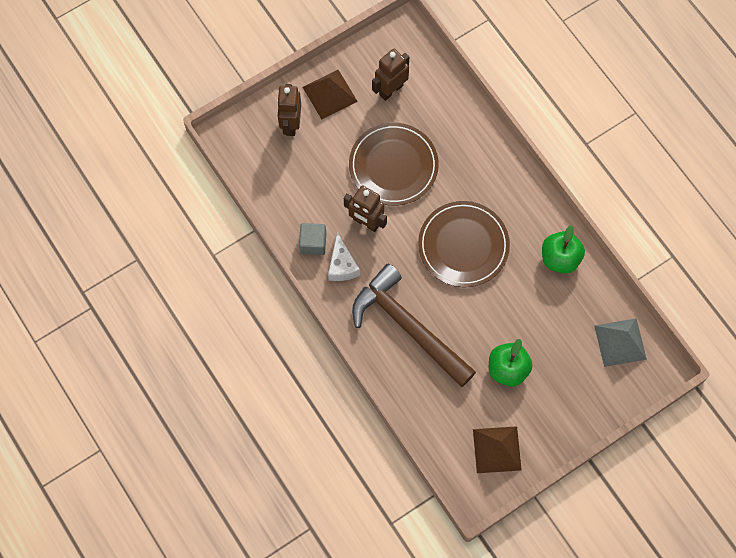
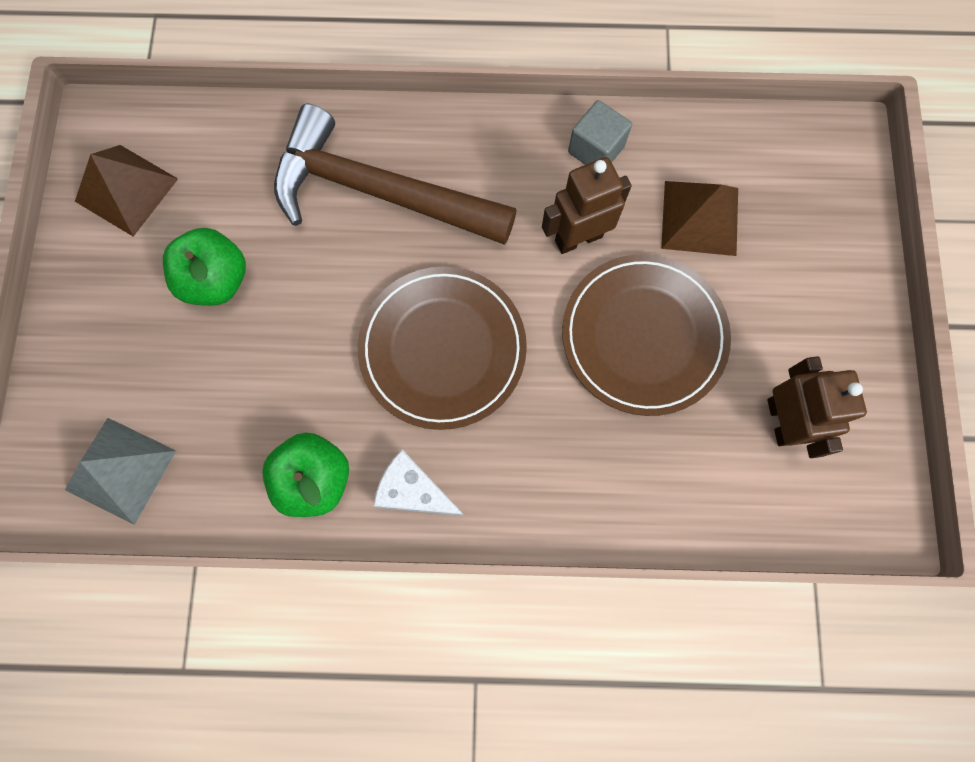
camera: 125 degrees right, 5 degrees up
(291, 124) = (811, 236): brown robot -> none
(330, 94) = (830, 323): brown pyramid -> brown pyramid (700, 217)
(342, 265) = (535, 165): white cheese -> white cheese (414, 491)
(408, 327) = (380, 192): brown hammer -> brown hammer turned 150 degrees counterclockwise

